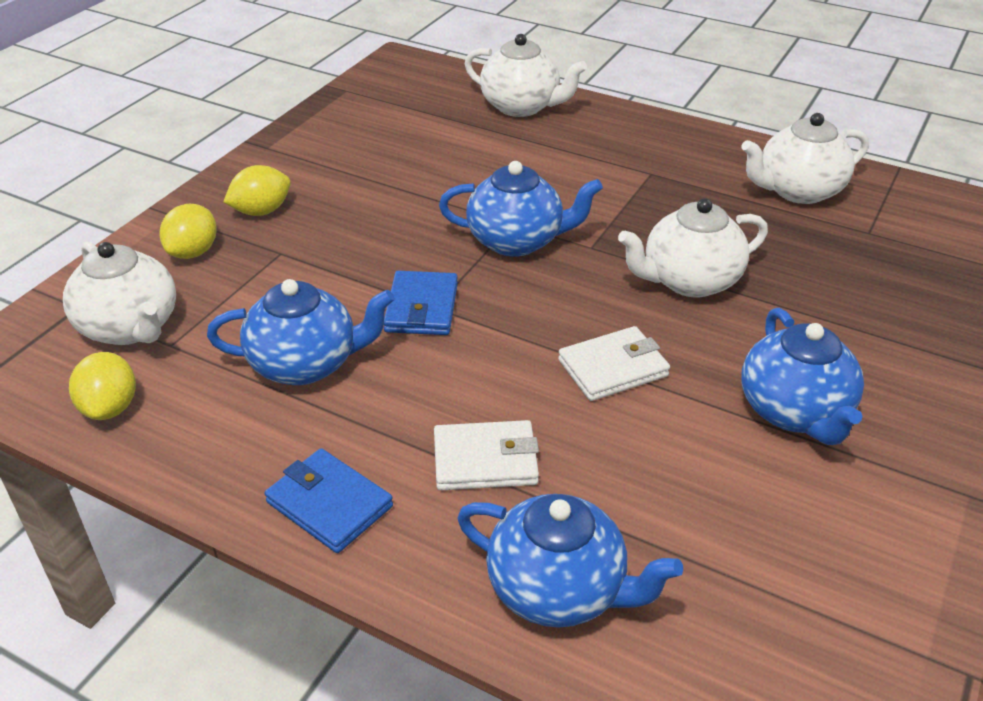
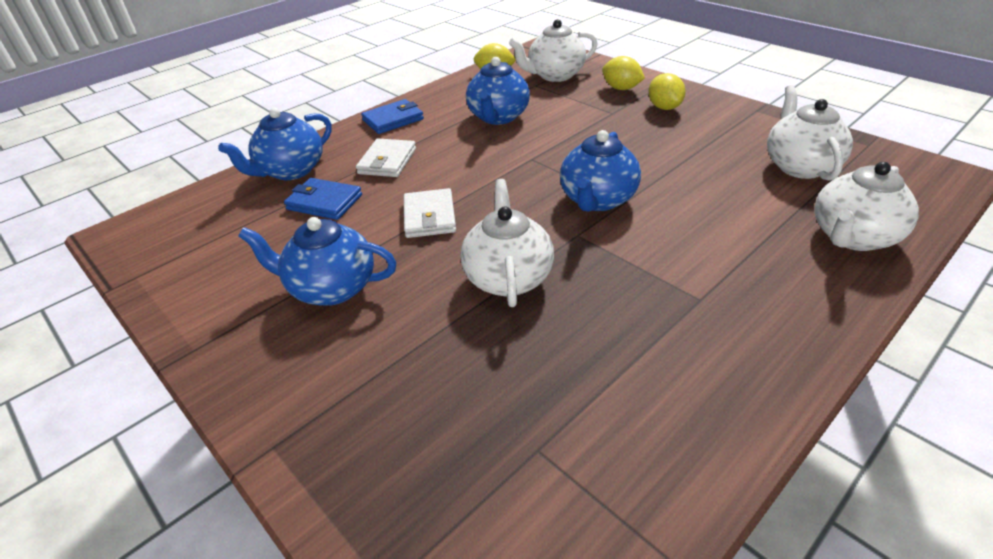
camera: 110 degrees right, 0 degrees up
(421, 307) = (532, 154): blue wallet -> blue wallet (324, 202)
(797, 191) = (644, 415): white teapot -> white teapot (800, 166)

